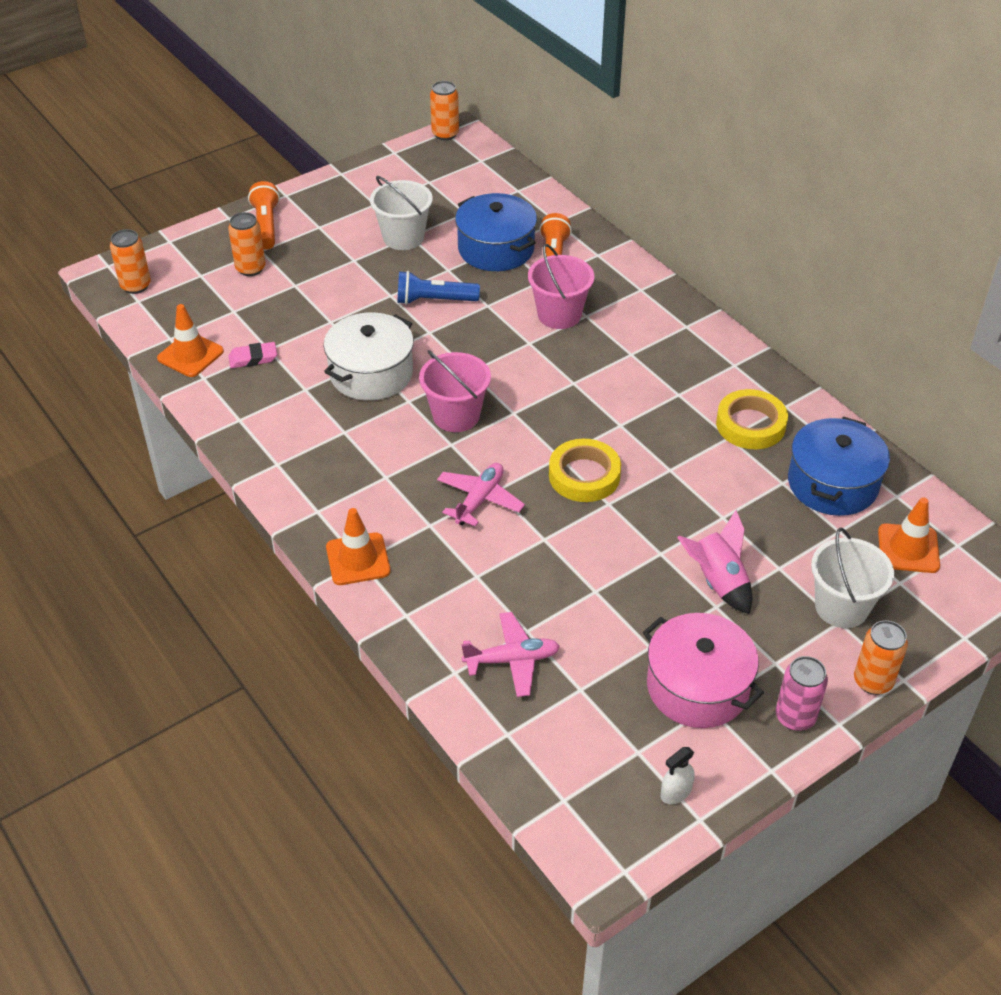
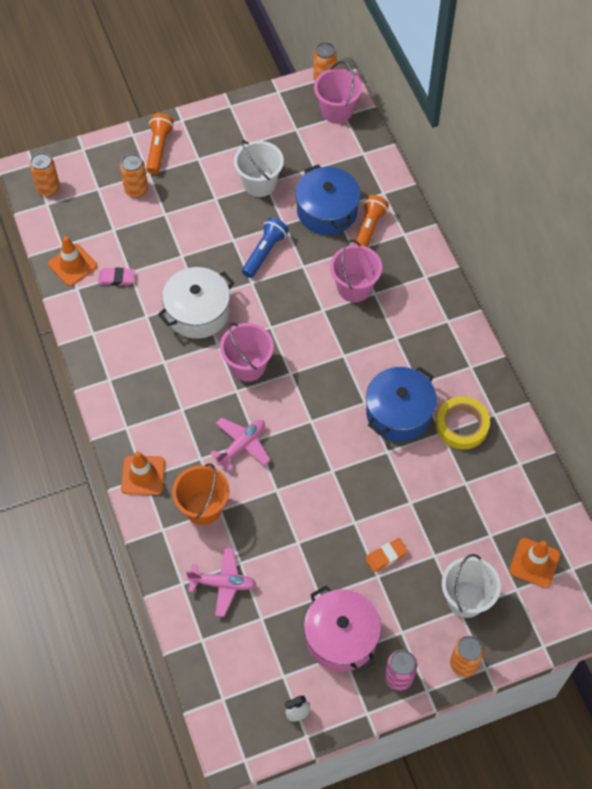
camera: 15 degrees right, 15 degrees up
(434, 300) = (264, 252): blue flashlight -> blue flashlight turned 105 degrees clockwise
(453, 579) = (203, 508): none -> orange bucket
(471, 158) = (337, 111): none -> pink bucket
(584, 475) = (323, 442): yellow tape -> none
(717, 582) = (386, 556): pink rocket -> orange eraser
(832, 483) = (502, 493): blue pot -> blue pot (398, 413)

